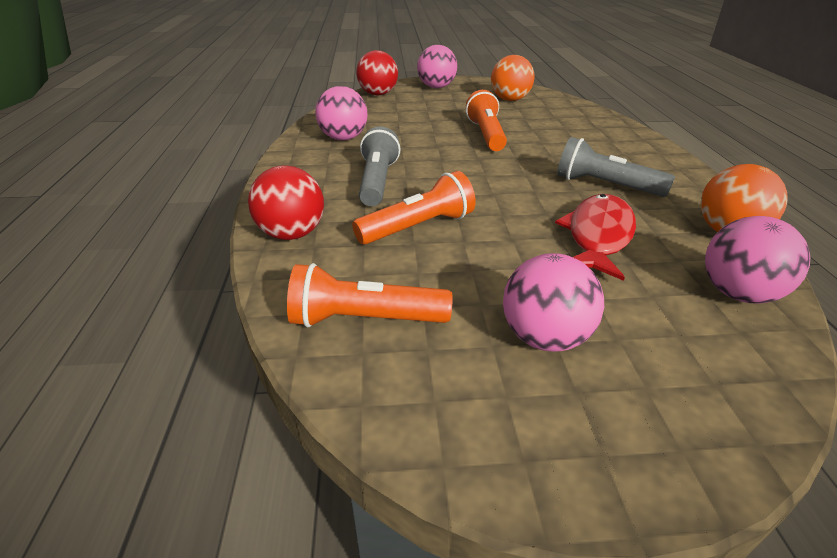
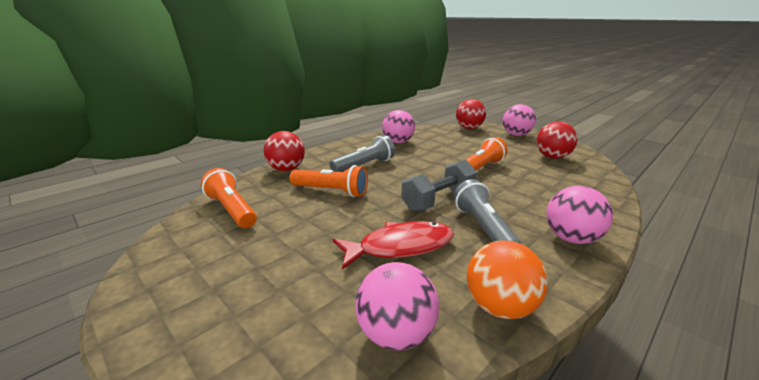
camera: 50 degrees right, 10 degrees down
(510, 100) = (552, 157): orange ball -> red ball
(527, 180) = (438, 200): none -> grey dumbbell
(544, 337) = (257, 263): pink ball -> pink ball (571, 238)

